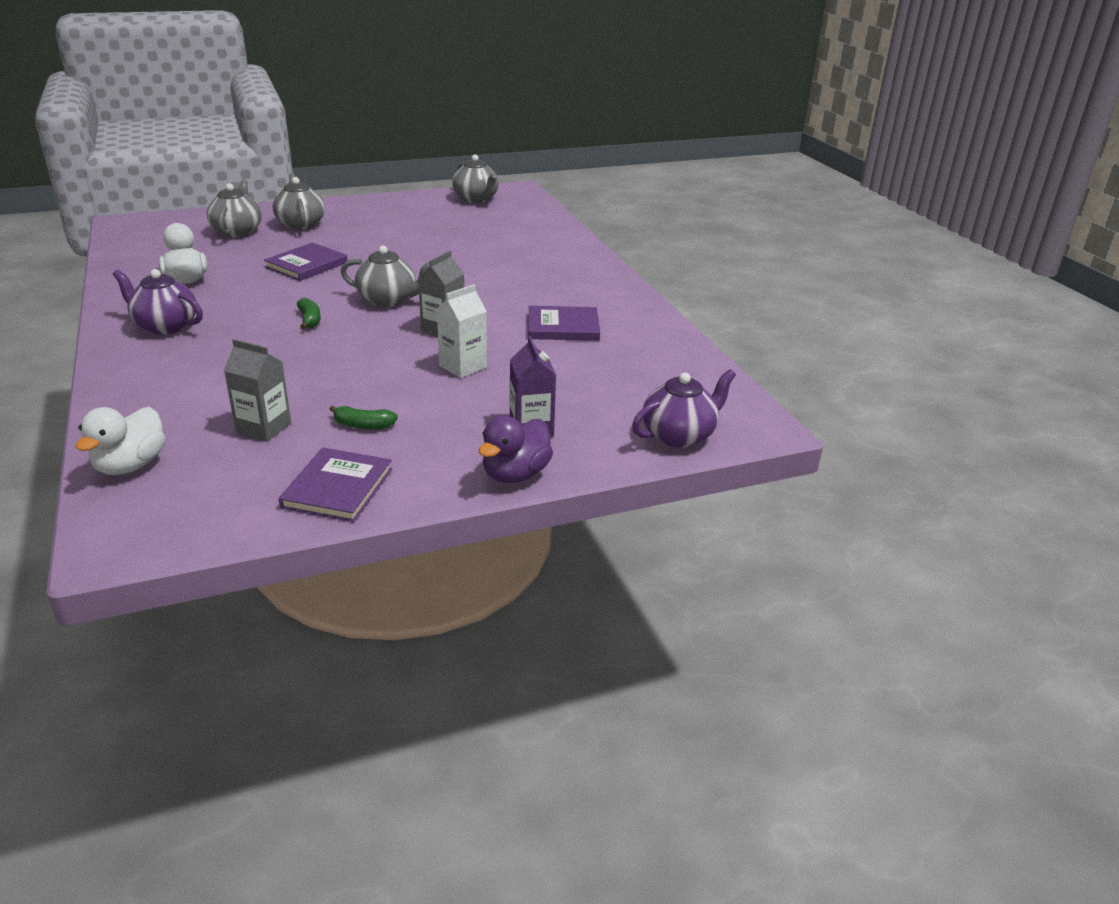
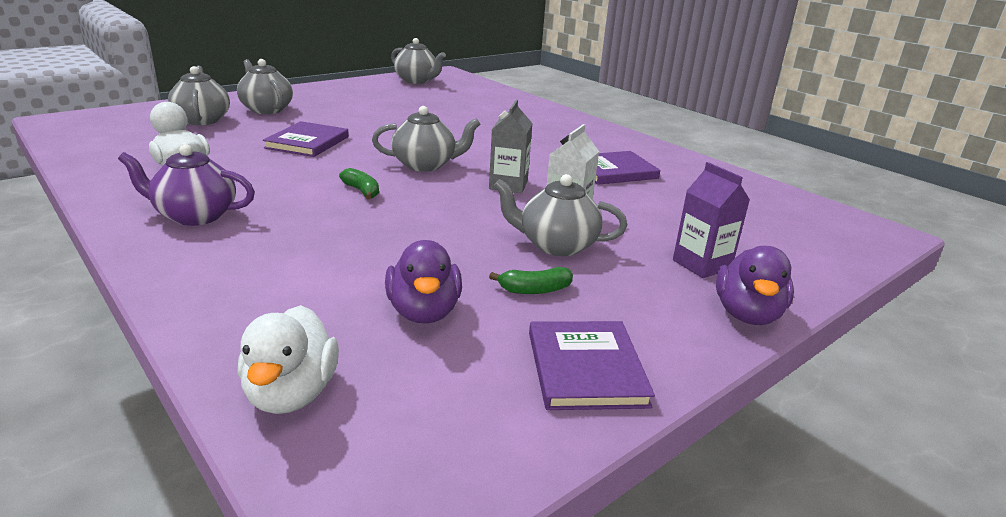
camera: 20 degrees left, 5 degrees down
(263, 428) = (424, 312): grey carton -> purple duck
(422, 391) = (556, 245): none -> grey teapot
(679, 435) = (833, 250): purple teapot -> none

